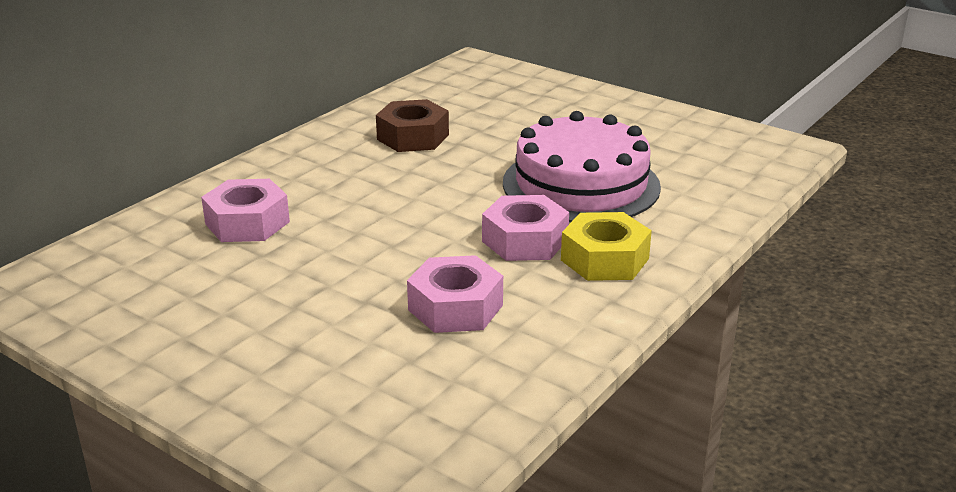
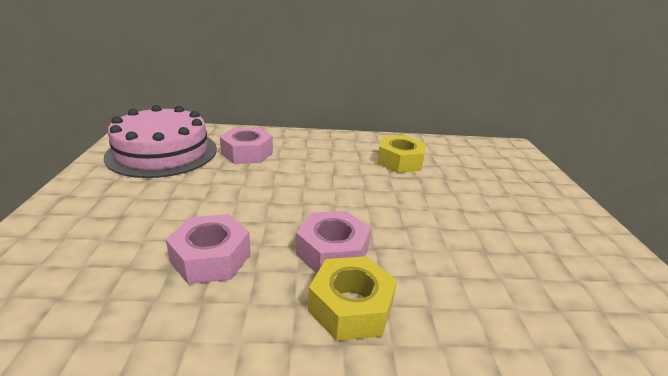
camera: 50 degrees right, 0 degrees up
(413, 137) = (400, 161): brown nut -> yellow nut
(581, 184) = (443, 245): pink cake -> pink cake (162, 152)

